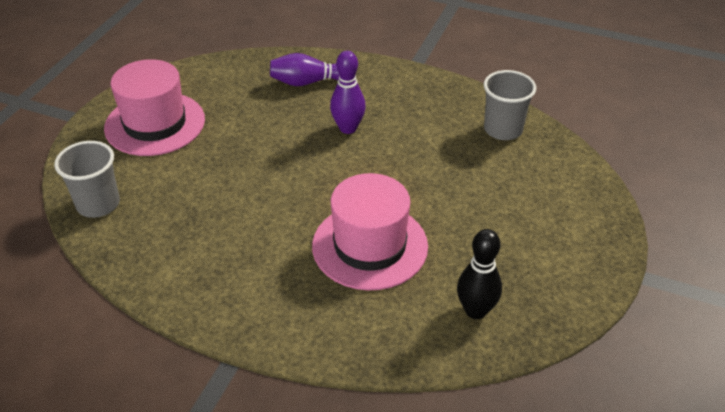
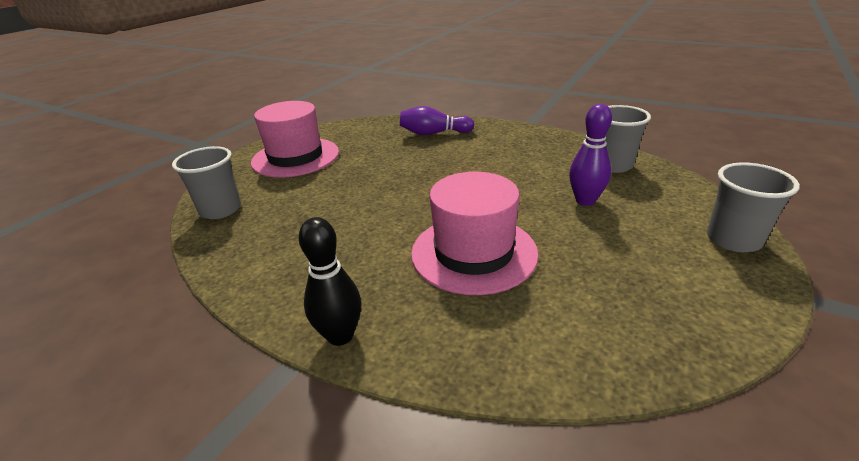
camera: 10 degrees right, 10 degrees down
(348, 128) = (463, 162): purple bowling pin -> purple bowling pin (585, 200)
(476, 310) = (598, 324): black bowling pin -> black bowling pin (340, 335)
(596, 220) = (733, 239): none -> grey cup

